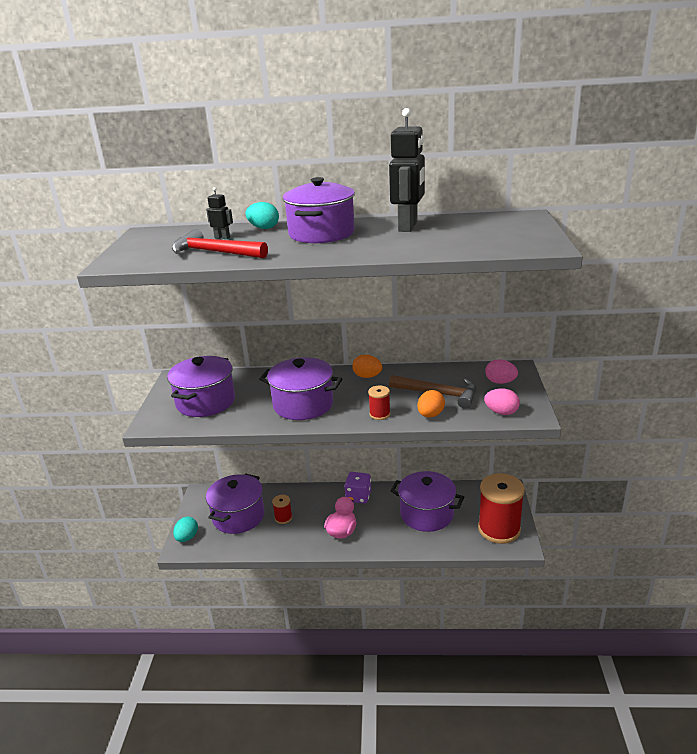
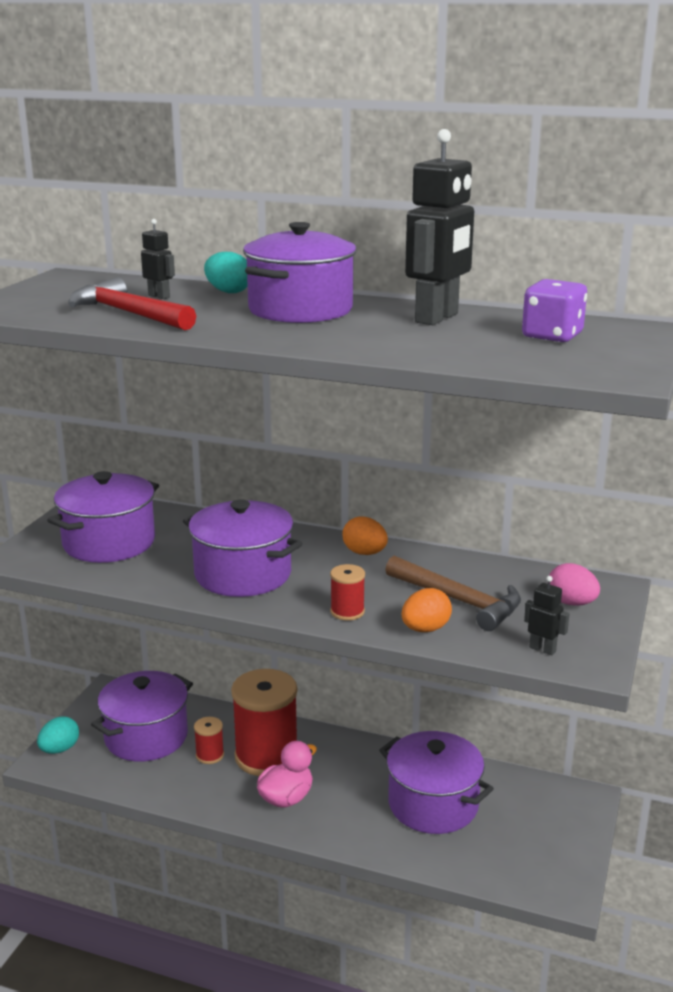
camera: 15 degrees right, 5 degrees down
(358, 496) = (338, 751): purple dice -> purple dice (552, 336)
(499, 529) = (541, 858): red spool -> red spool (266, 756)
(501, 412) = (542, 649): pink egg -> black robot

